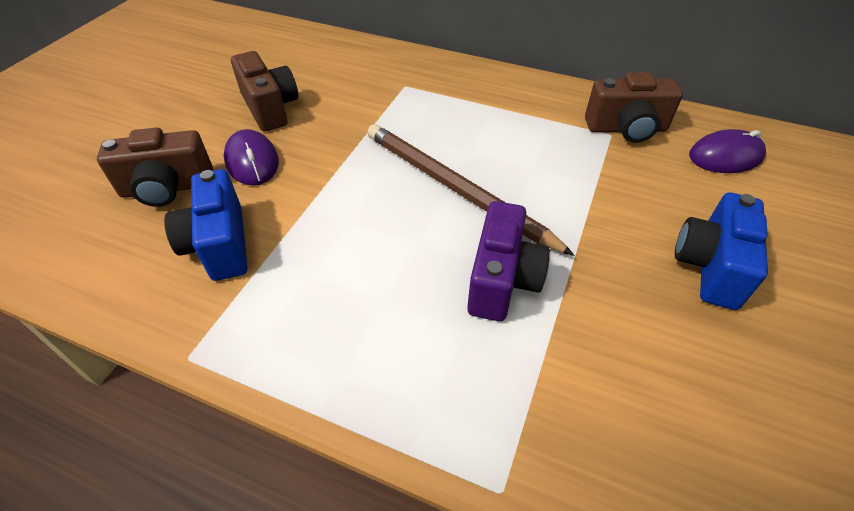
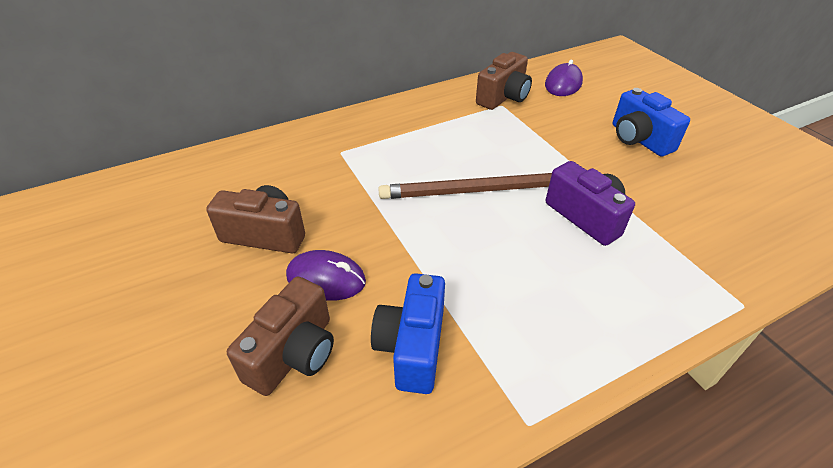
camera: 50 degrees left, 5 degrees down
(219, 244) = (412, 347): blue camera -> blue camera turned 75 degrees clockwise

